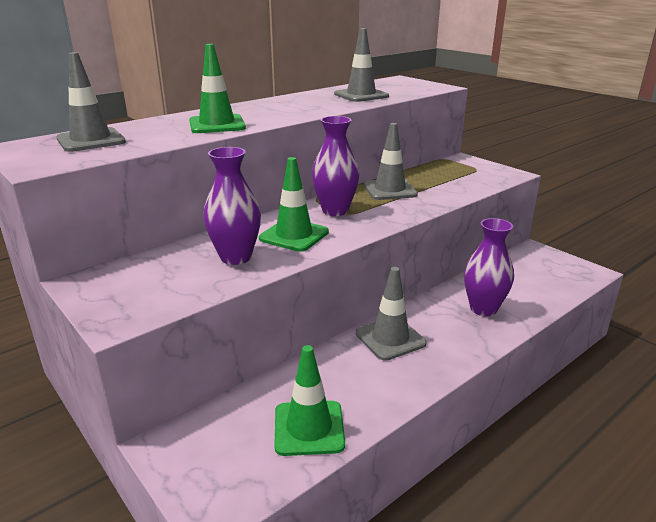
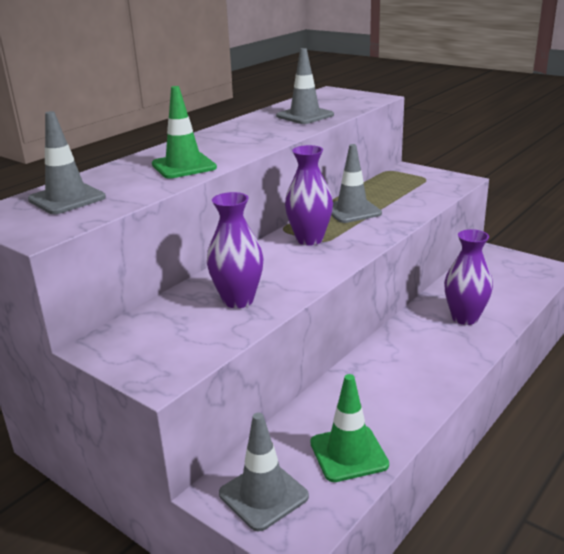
camera: 10 degrees left, 0 degrees up
(294, 235) = (283, 270): green traffic cone -> none
(390, 338) = (389, 359): grey traffic cone -> grey traffic cone (263, 495)

